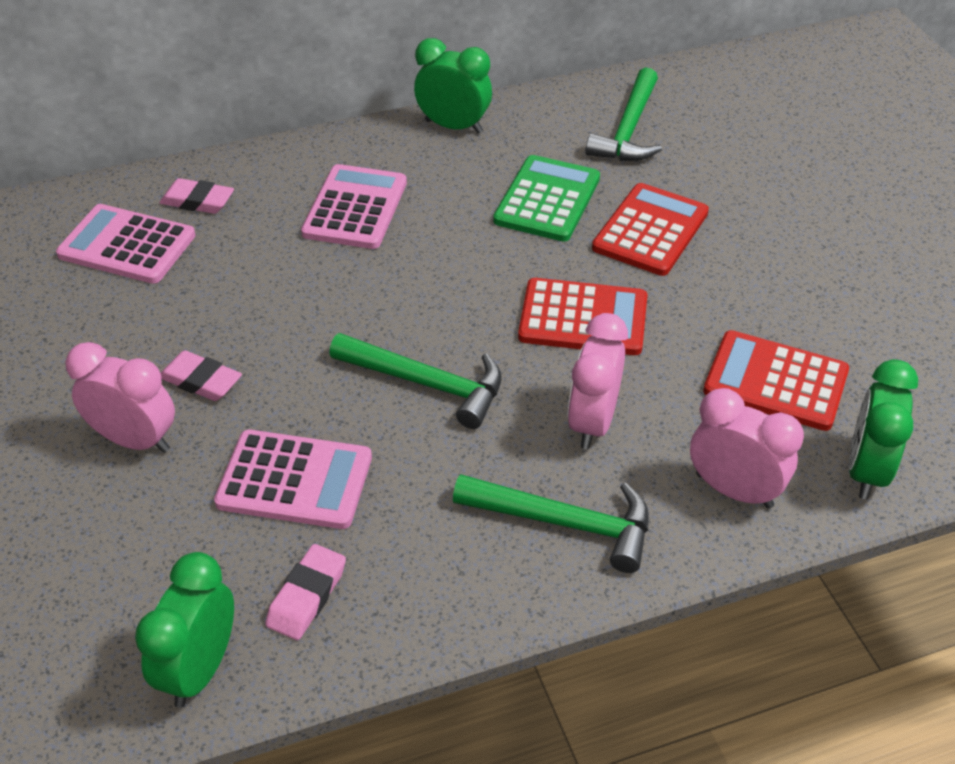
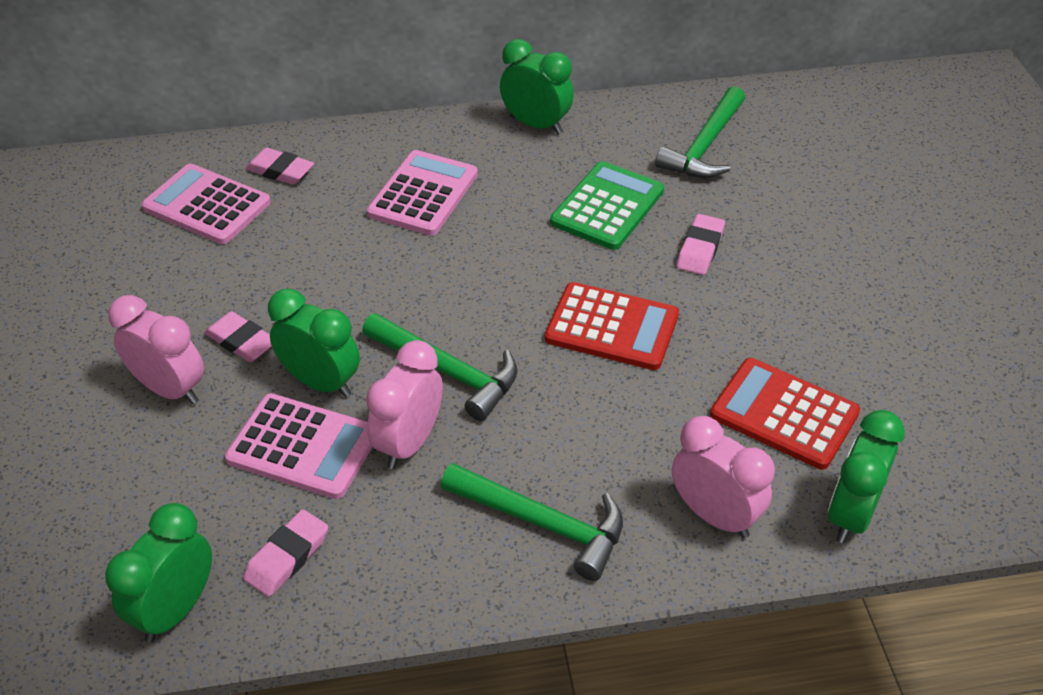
camera: 10 degrees right, 0 degrees up
(297, 412) = (321, 382): none -> green clock
(592, 422) = (594, 430): pink clock -> pink clock (409, 443)
(650, 230) = (700, 249): red calculator -> pink eraser

